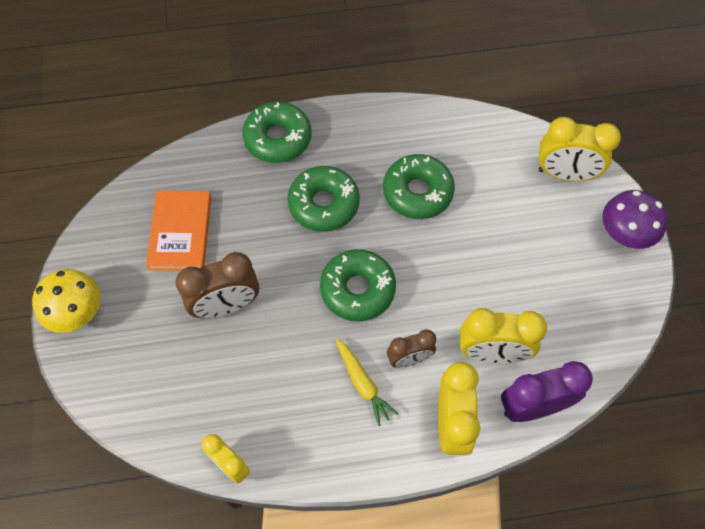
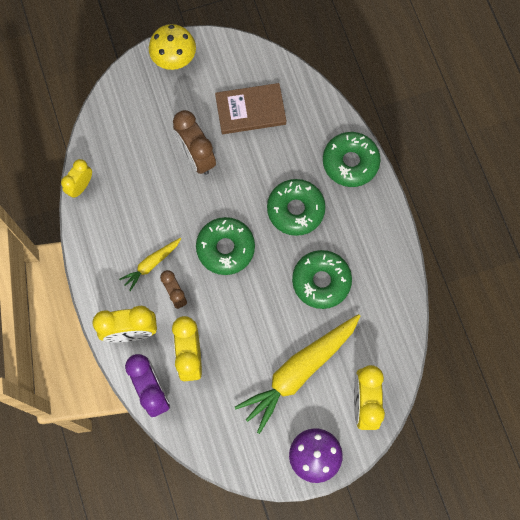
camera: 80 degrees right, 10 degrees up
(180, 232) = (250, 110): orange book -> brown book
(523, 233) = (299, 372): none -> yellow carrot

